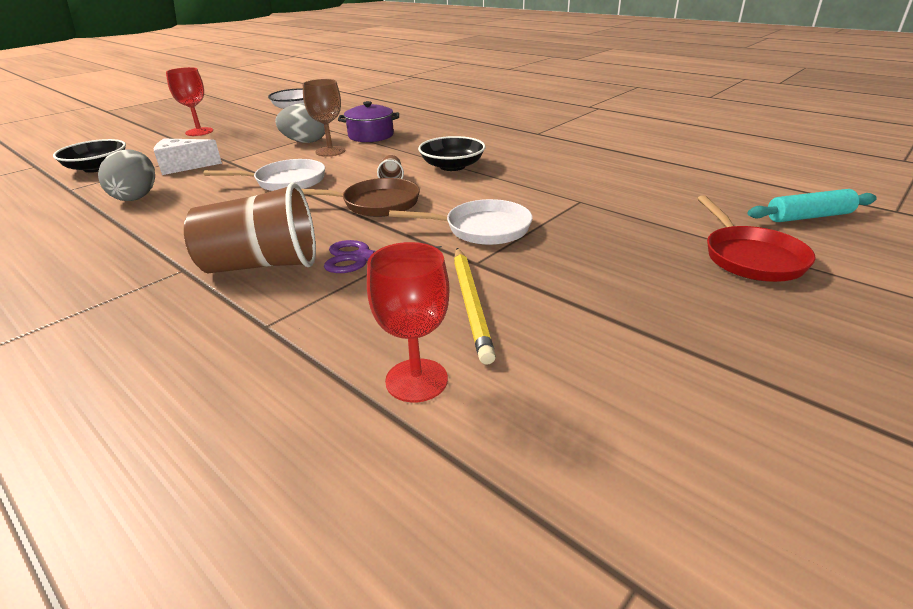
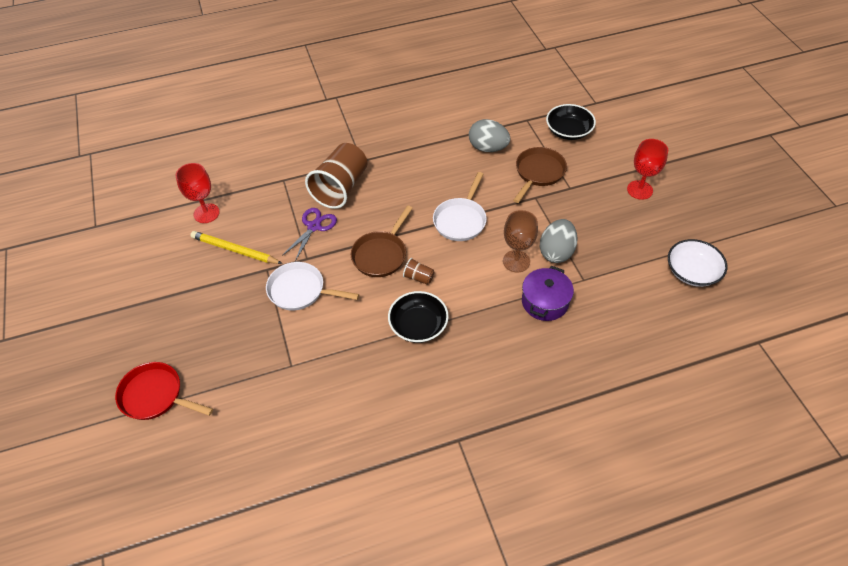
camera: 120 degrees right, 20 degrees up
(184, 166) = (538, 173): white cheese -> brown pan
(482, 229) = (300, 290): white pan -> white pan turned 75 degrees clockwise
(808, 216) = (152, 483): turquoise rolling pin -> none

